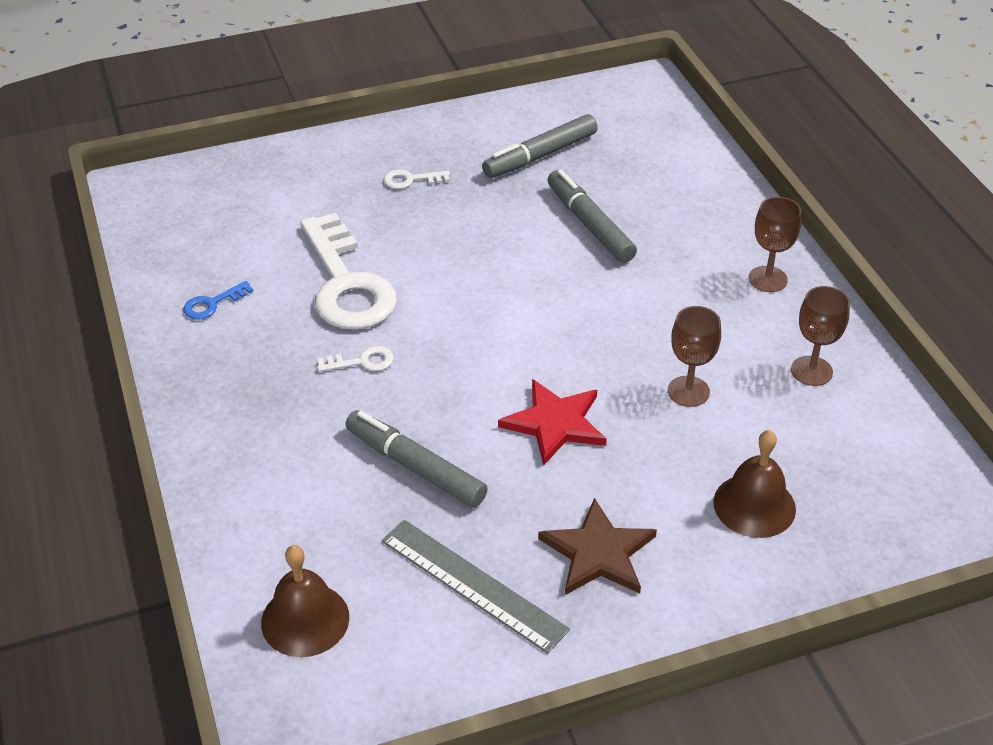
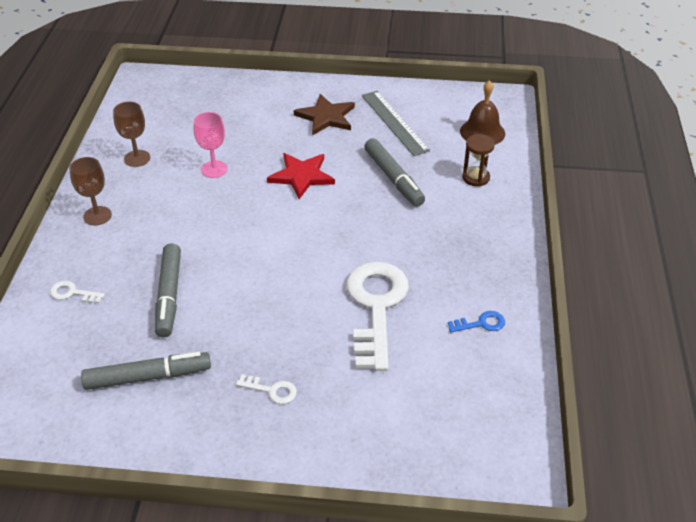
camera: 155 degrees left, 0 degrees up
(285, 513) = (476, 177): none -> brown hourglass
(362, 362) = (393, 246): white key -> white key (72, 293)
(688, 391) = (214, 169): brown goblet -> pink goblet
(754, 505) = (235, 113): brown bell -> none

